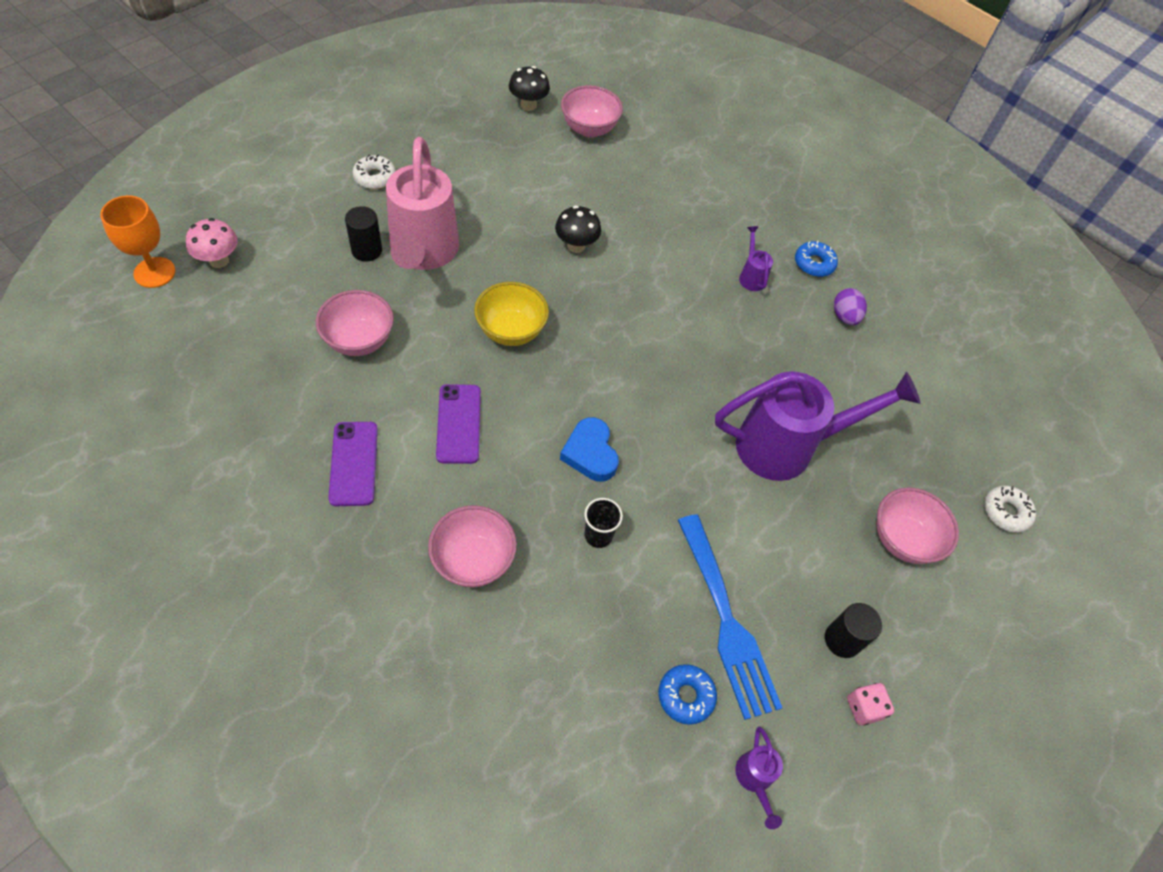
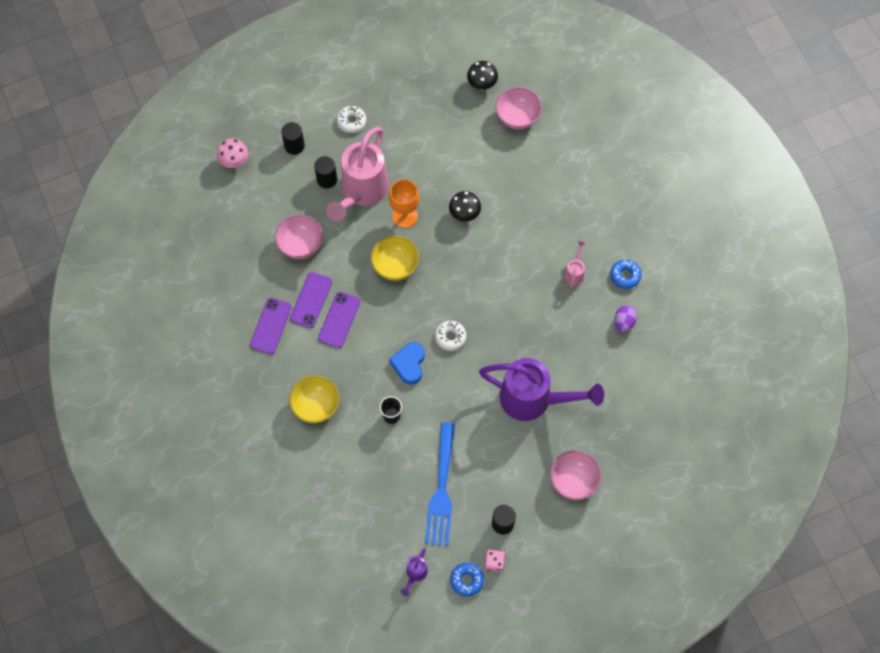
camera: 30 degrees right, 10 degrees up
(154, 272) = (195, 160): orange goblet -> orange goblet (405, 216)
(303, 222) = (294, 146): none -> black cylinder
(404, 409) = (311, 300): none -> purple phone
(473, 560) = (316, 406): pink bowl -> yellow bowl
(685, 696) = (399, 520): blue donut -> blue donut (466, 580)
(751, 276) = (574, 272): purple watering can -> pink watering can
(1005, 512) = (651, 488): white donut -> white donut (450, 337)

